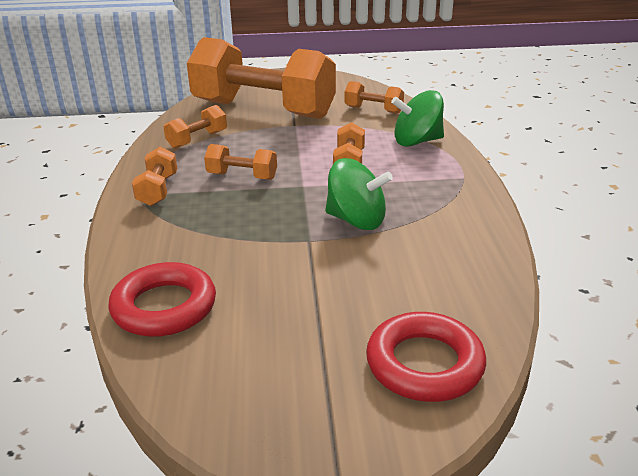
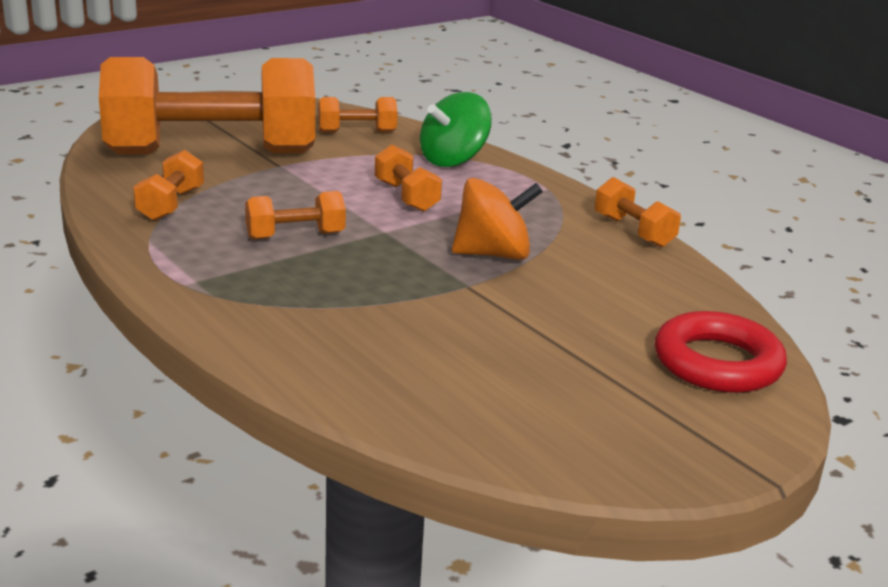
camera: 35 degrees left, 5 degrees down
(158, 190) = (205, 274): orange dumbbell -> orange dumbbell (633, 231)
(164, 307) = (398, 390): red ring -> none
(356, 220) = (493, 254): green spinning top -> orange spinning top

